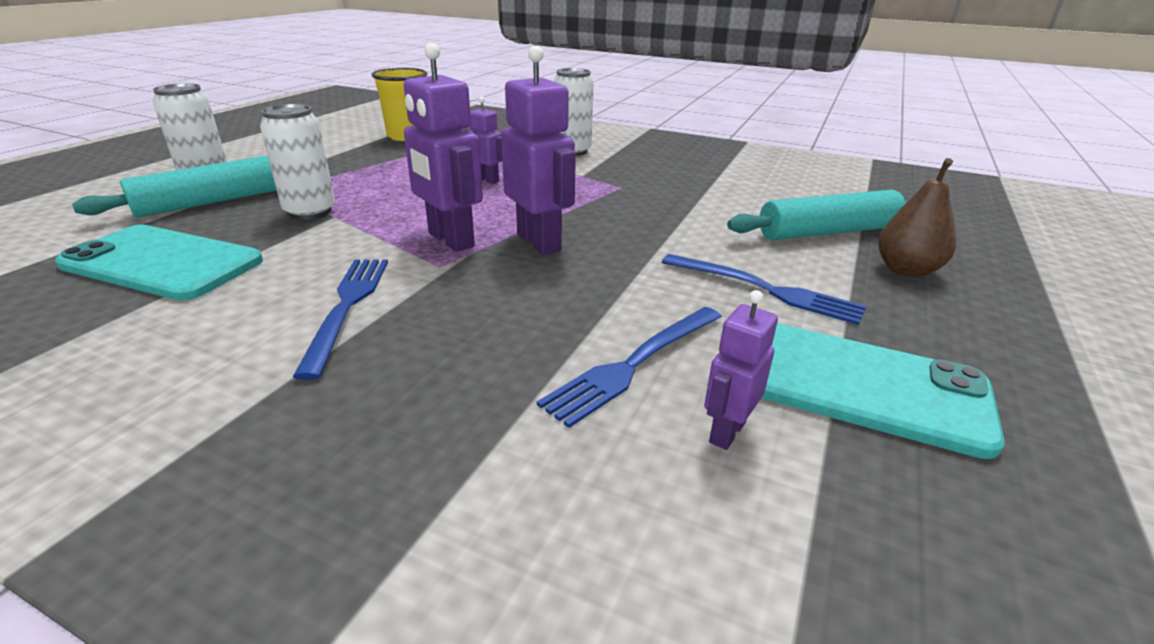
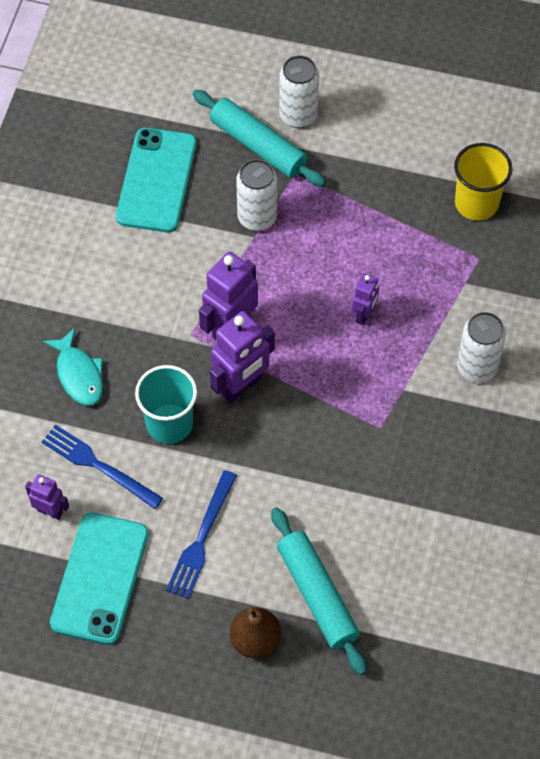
camera: 80 degrees right, 30 degrees up
(347, 307) = (127, 305): blue fork -> none
(443, 366) = (79, 374): none -> turquoise fish
(575, 294) = (169, 423): none -> turquoise cup

